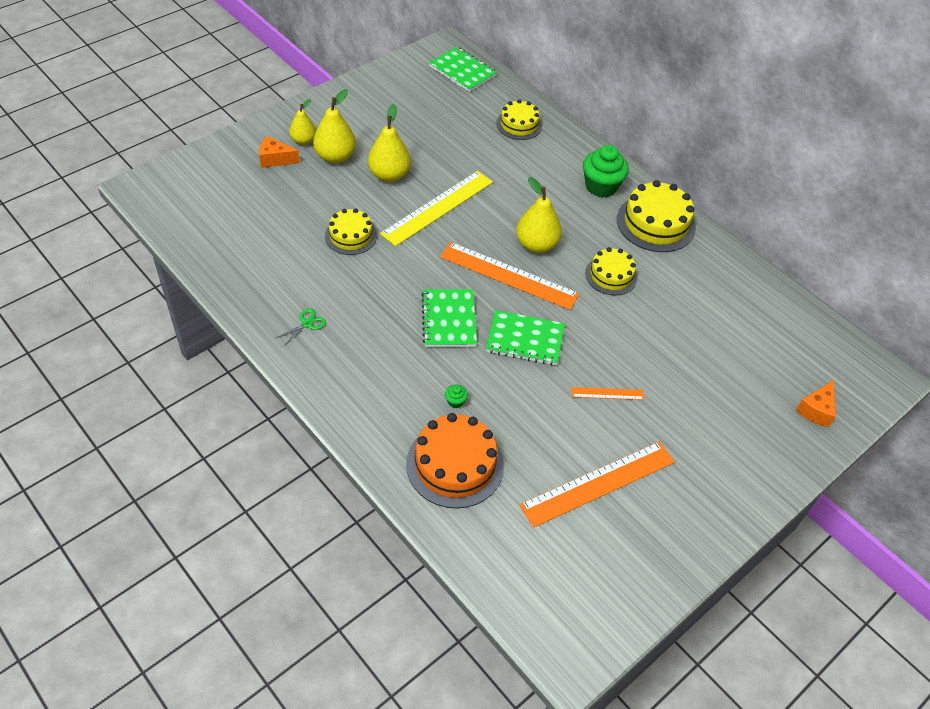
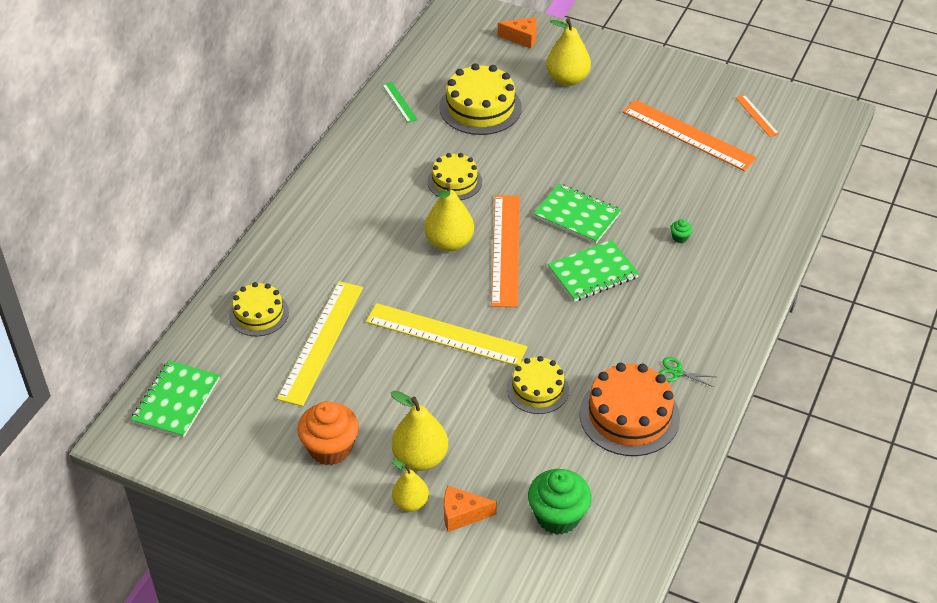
camera: 110 degrees left, 5 degrees down
(275, 159) = (462, 515): orange cheese -> orange cheese turned 105 degrees clockwise
(374, 121) = (330, 448): none -> orange cupcake
(389, 175) = (420, 395): yellow pear -> yellow pear (567, 79)
(455, 464) = (740, 217): orange cake -> orange cake (629, 415)
(472, 145) = (321, 342): none -> yellow ruler
(525, 339) = (577, 215): green notebook -> green notebook turned 45 degrees counterclockwise
(601, 186) = (328, 219): green cupcake -> green cupcake (558, 516)
(607, 393) = (597, 151): orange ruler -> orange ruler (756, 115)
(655, 223) = (359, 168): yellow cake -> yellow cake (480, 107)
(739, 278) = (399, 102): none -> green ruler

